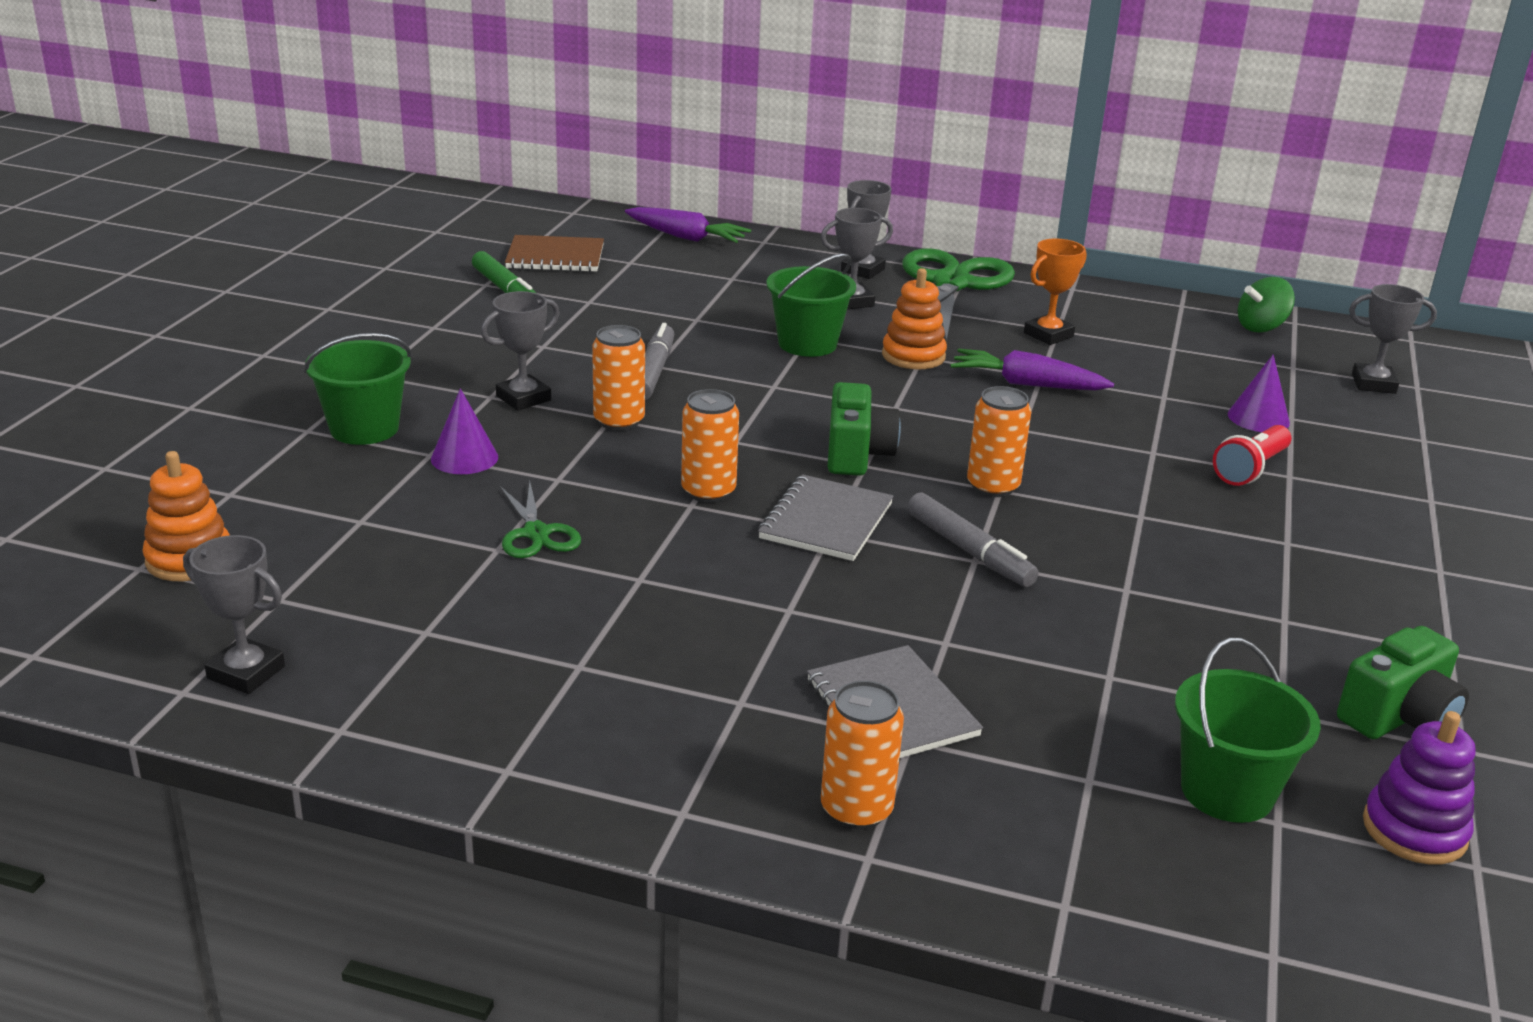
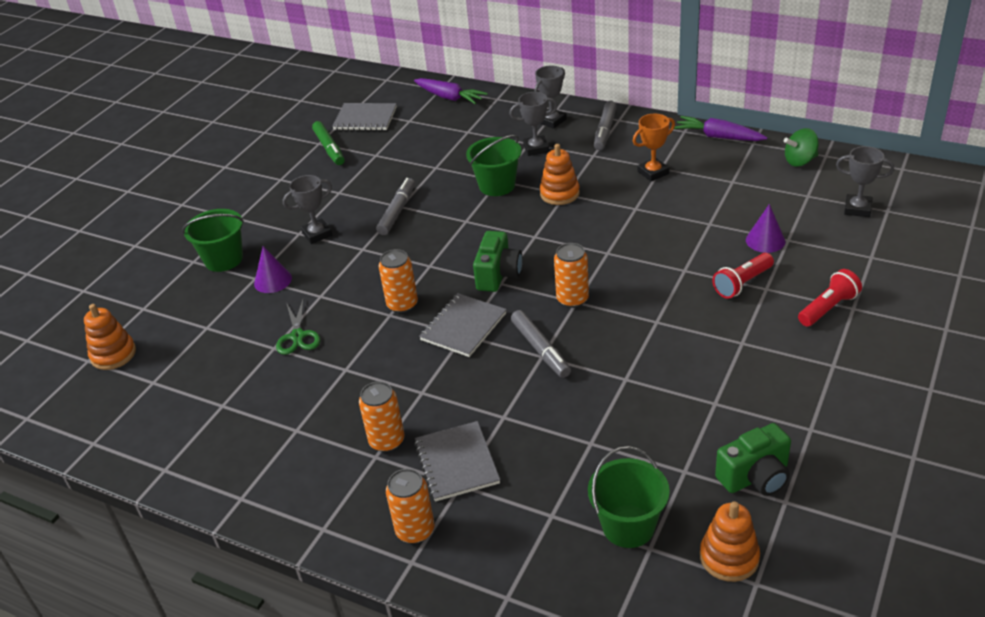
camera: 15 degrees right, 10 degrees up
(246, 672) = (126, 431): grey trophy -> none
(555, 257) = (365, 118): brown notebook -> grey notebook
(619, 421) = (366, 251): orange can -> orange can (387, 441)
(951, 284) = (605, 130): green scissors -> grey marker
(1026, 384) = (623, 215): purple carrot -> purple carrot (718, 137)
(1395, 500) = (828, 308): none -> red flashlight
(1414, 830) = (729, 557): purple stacking toy -> orange stacking toy

